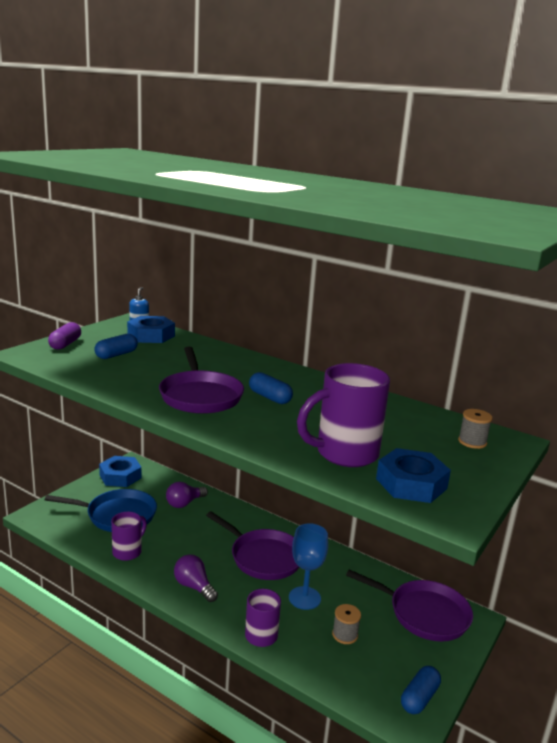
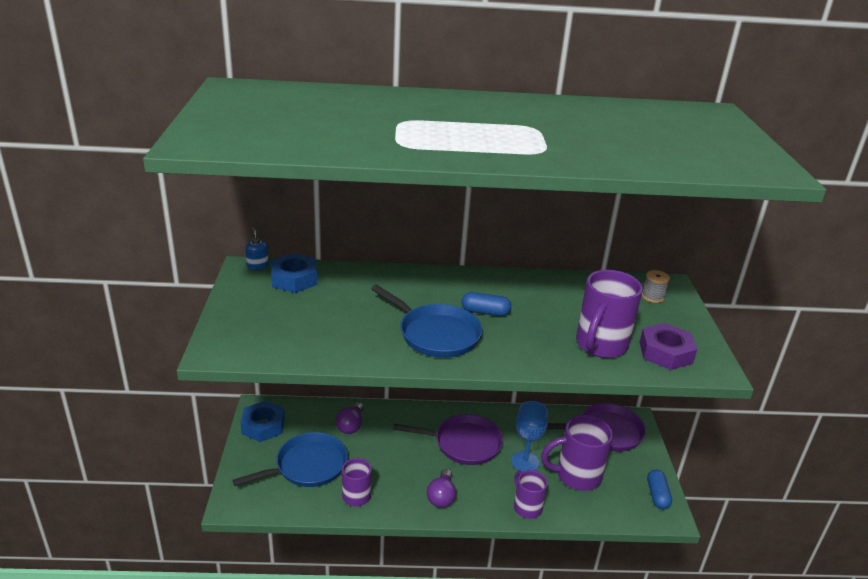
camera: 35 degrees left, 10 degrees up
(65, 344) = (234, 323): purple capsule -> none
(116, 355) = (301, 317): blue capsule -> none
(194, 587) = (441, 497): purple light bulb -> purple light bulb turned 90 degrees counterclockwise
(200, 396) = (436, 334): purple pan -> blue pan
(345, 635) = (576, 476): grey spool -> purple mug
(411, 483) = (665, 352): blue nut -> purple nut

